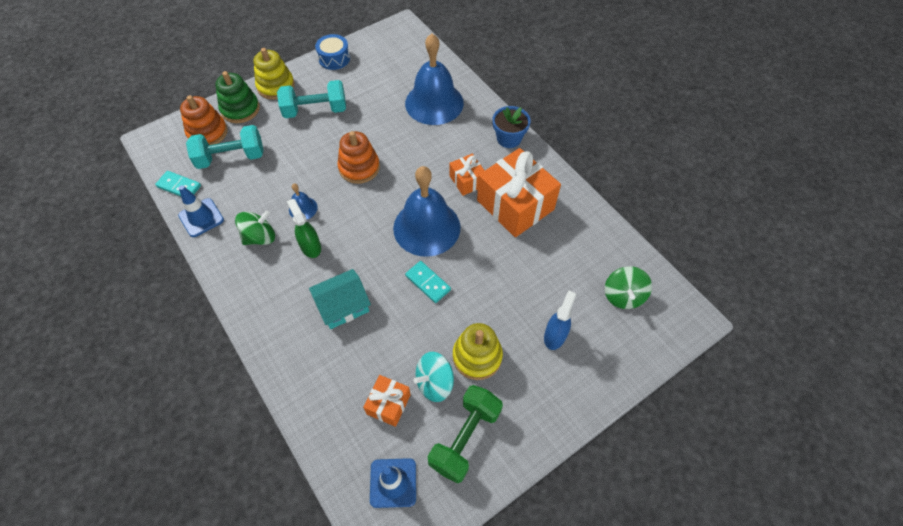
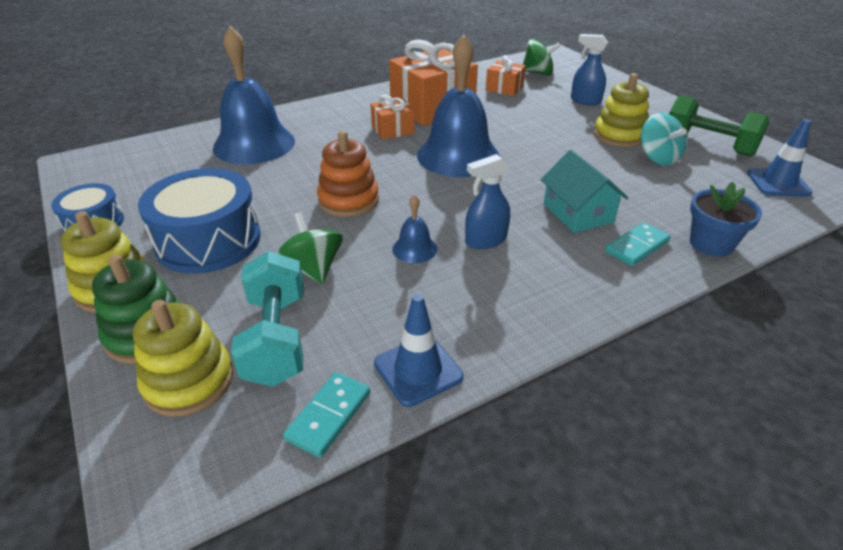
camera: 85 degrees left, 20 degrees down
(208, 133) = (189, 381): orange stacking toy -> yellow stacking toy
(260, 237) = (467, 291): green spinning top -> green spinning top (313, 269)
(310, 246) = (485, 240): green spray bottle -> blue spray bottle
(315, 110) = (208, 241): turquoise dumbbell -> blue drum
(388, 404) = (695, 184): orange gift -> orange gift (504, 88)
(428, 283) = (536, 157): turquoise domino -> turquoise domino (637, 246)
(509, 138) = (337, 105): blue flower pot -> blue flower pot (711, 244)

